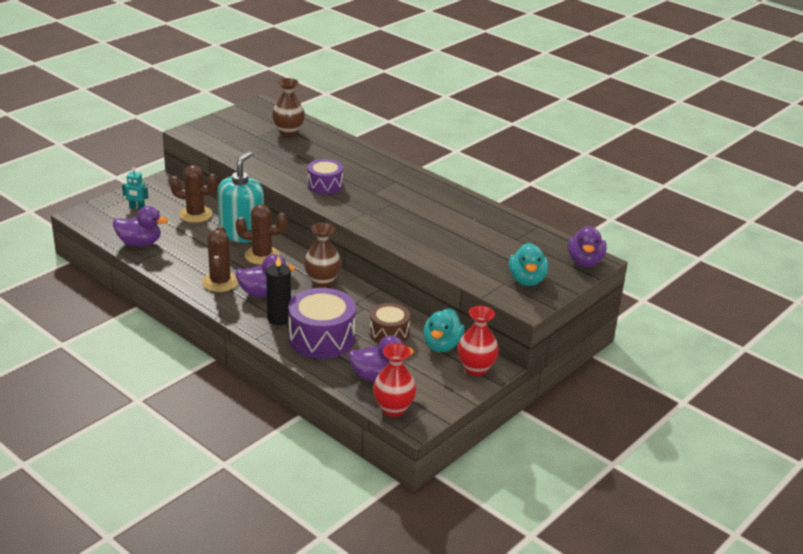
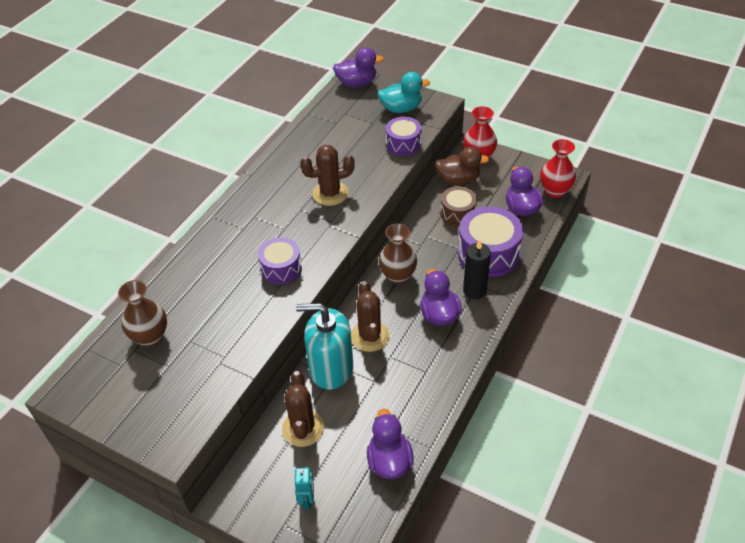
camera: 100 degrees left, 15 degrees up
(220, 282) = (435, 355): brown cactus -> brown cactus (330, 193)
(442, 345) = (458, 180): turquoise duck -> brown duck
(463, 270) = (403, 144): none -> purple drum

